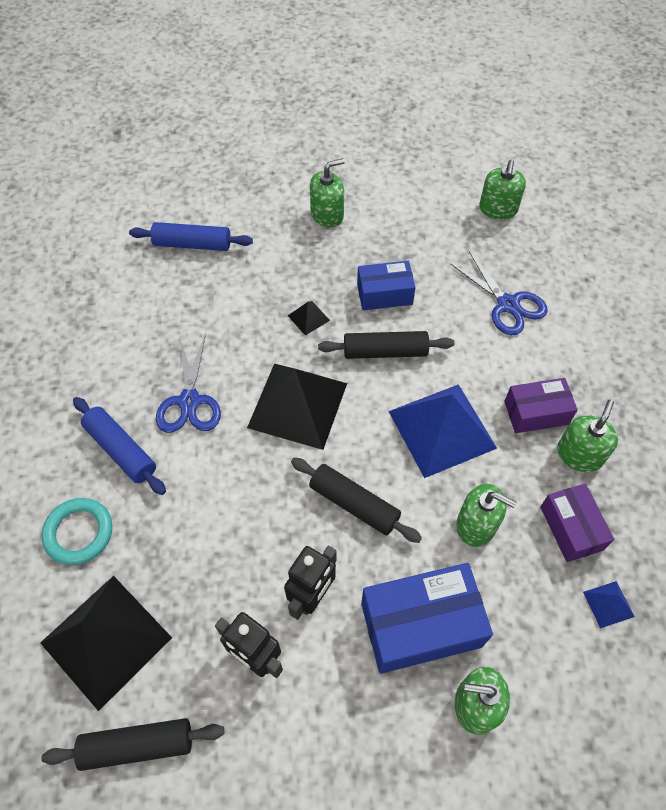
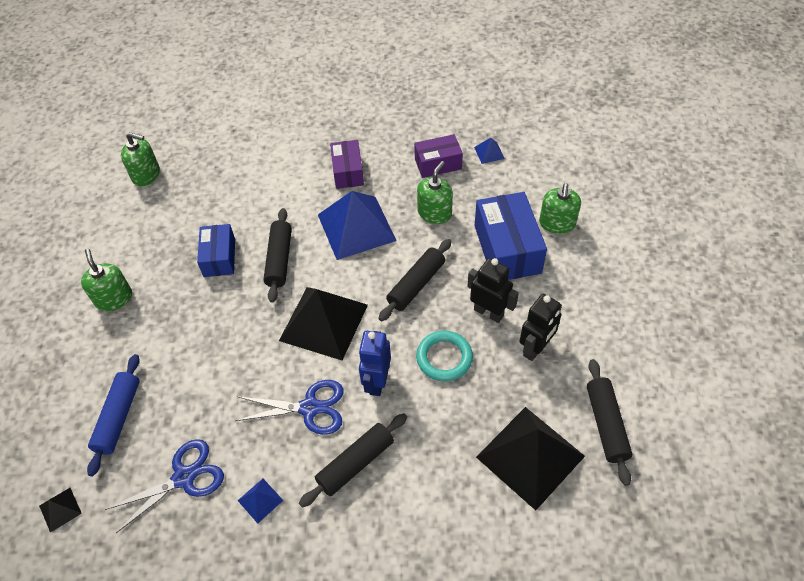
camera: 85 degrees left, 5 degrees down
(79, 533) = (437, 491): turquoise ring -> turquoise ring (444, 358)
(94, 368) = (260, 500): none -> blue pyramid
(121, 450) = (356, 463): blue rolling pin -> black rolling pin
(217, 465) = (377, 382): none -> blue robot
(308, 317) = (233, 314): black pyramid -> black pyramid (60, 509)
(508, 304) = (248, 178): blue scissors -> blue scissors (184, 477)
(579, 455) = (383, 153): green soap dispenser -> none

